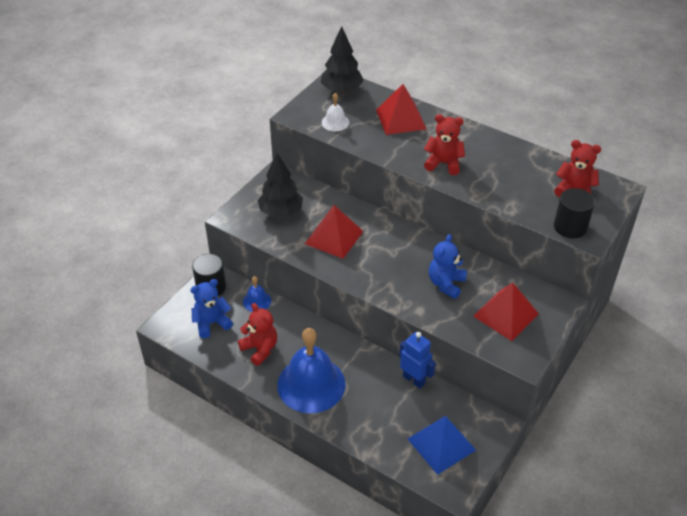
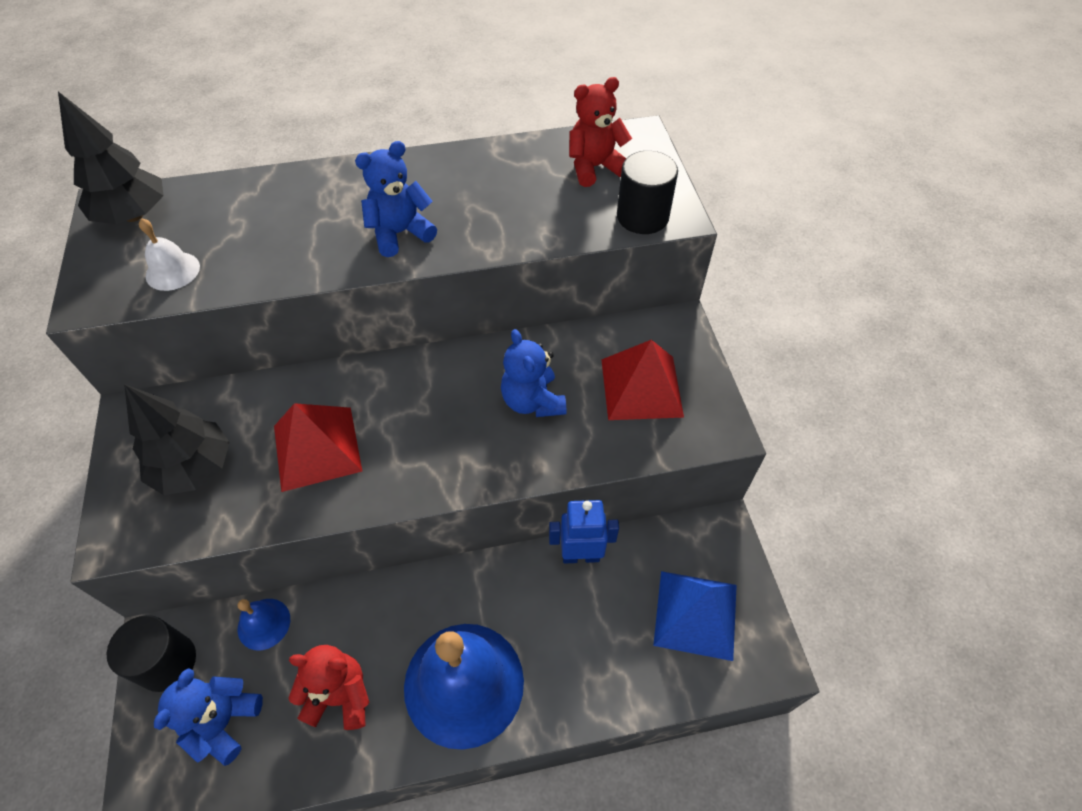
camera: 45 degrees left, 10 degrees up
(400, 119) = (272, 206): red pyramid -> none
(443, 163) = (400, 233): red teddy bear -> blue teddy bear

